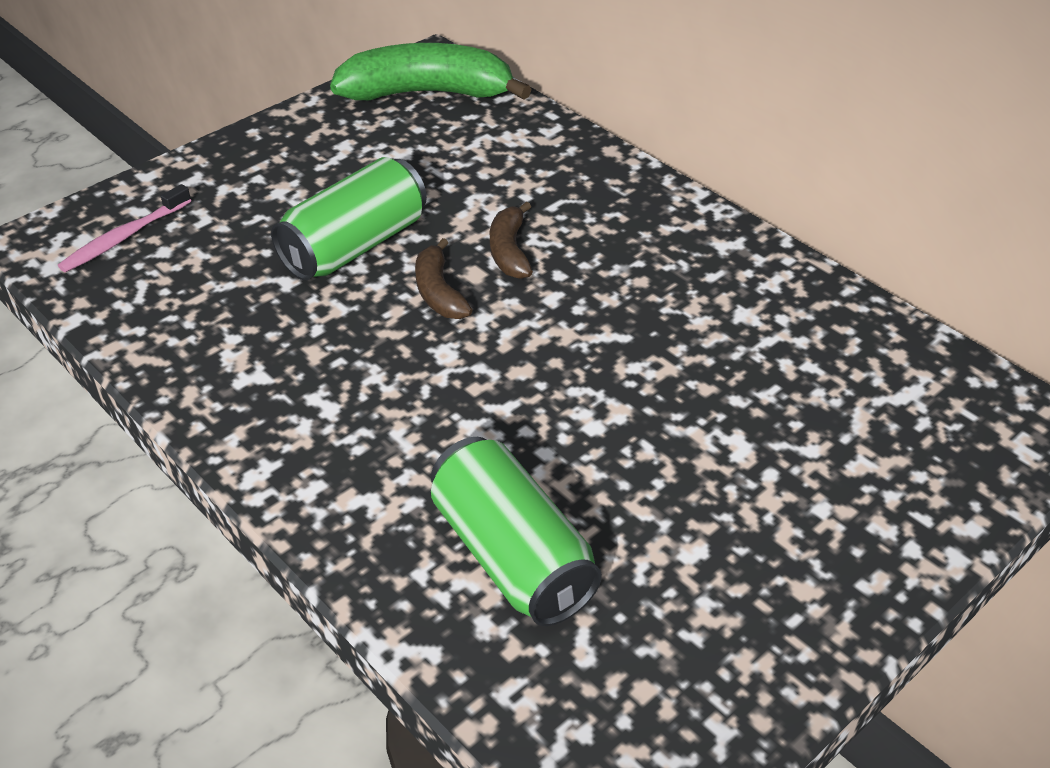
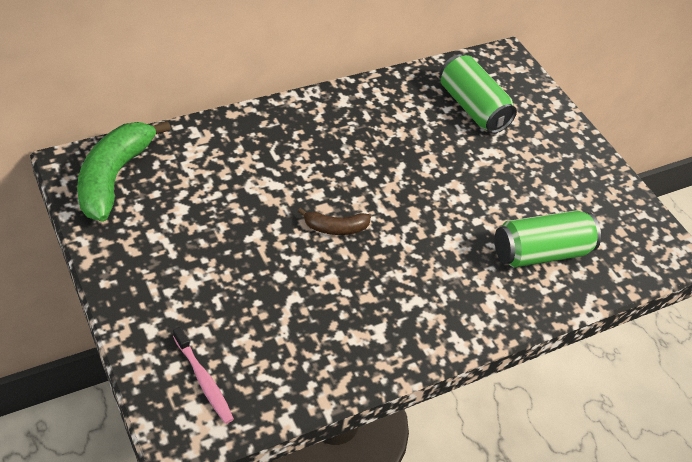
camera: 80 degrees left, 5 degrees up
(354, 245) = (272, 256): green can -> green can (472, 108)
(509, 251) = (311, 187): brown banana -> none

